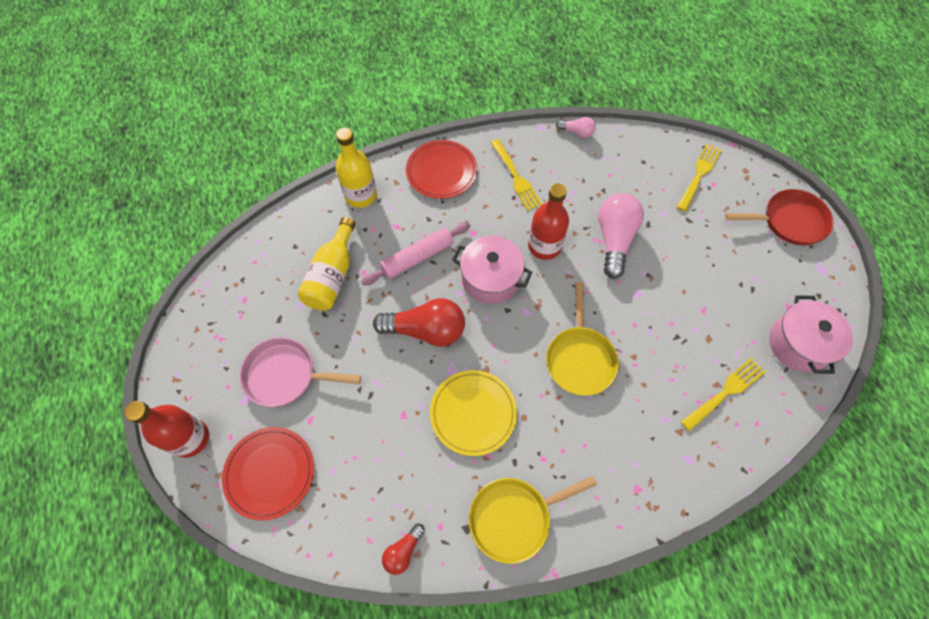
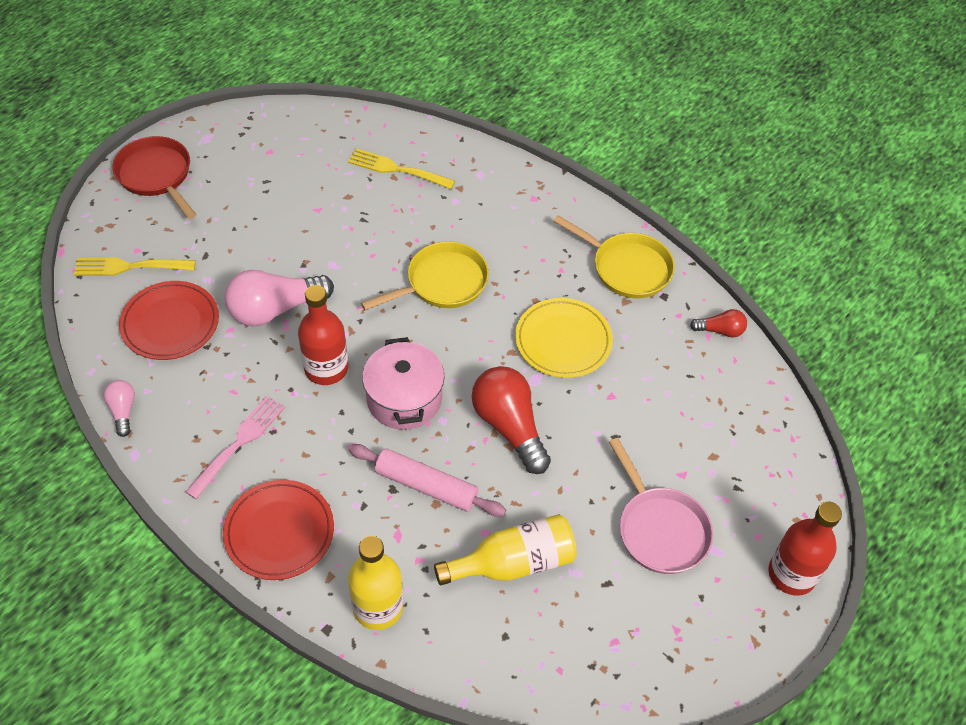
camera: 125 degrees left, 10 degrees down
(270, 473) = (755, 475): red plate -> red plate (170, 323)
(515, 177) = (238, 444): yellow fork -> pink fork
(798, 344) = (308, 135): pink pot -> none

